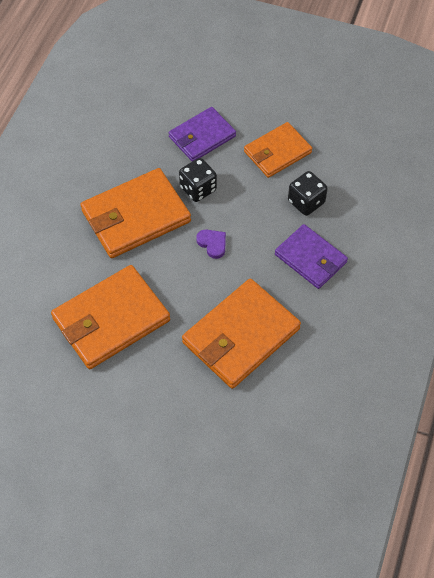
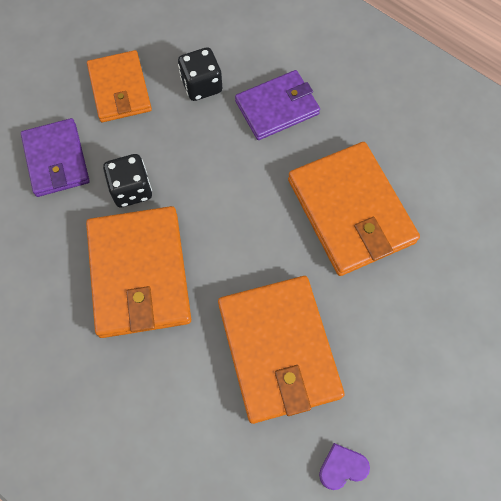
camera: 70 degrees left, 10 degrees up
(212, 244) = (217, 199): purple heart -> purple heart (342, 467)

